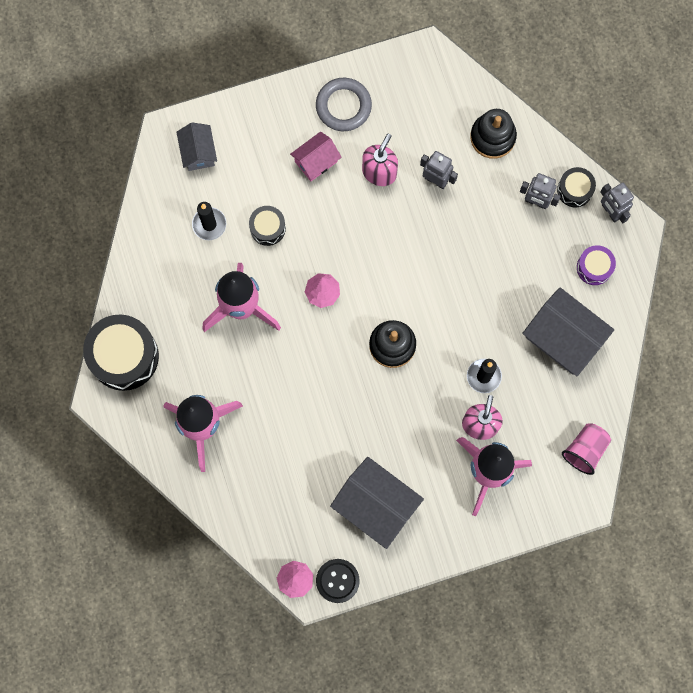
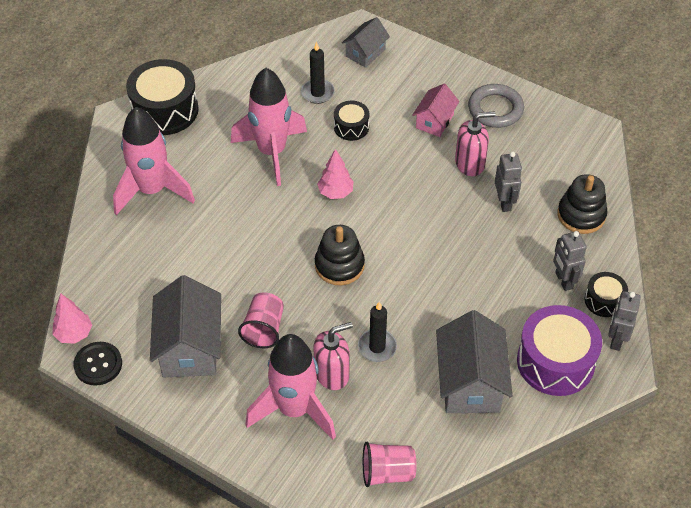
camera: 50 degrees right, 25 degrees down
(316, 161) = (434, 121): pink house -> pink house turned 75 degrees counterclockwise
(403, 442) = (264, 329): none -> pink cup
(594, 267) = (555, 362): purple drum -> purple drum, size x1.91

